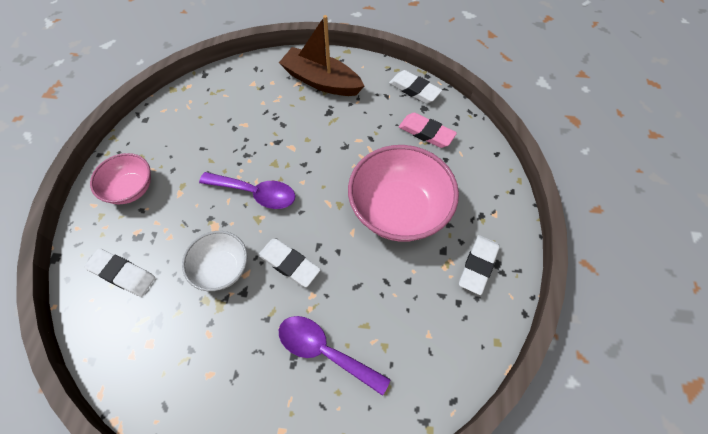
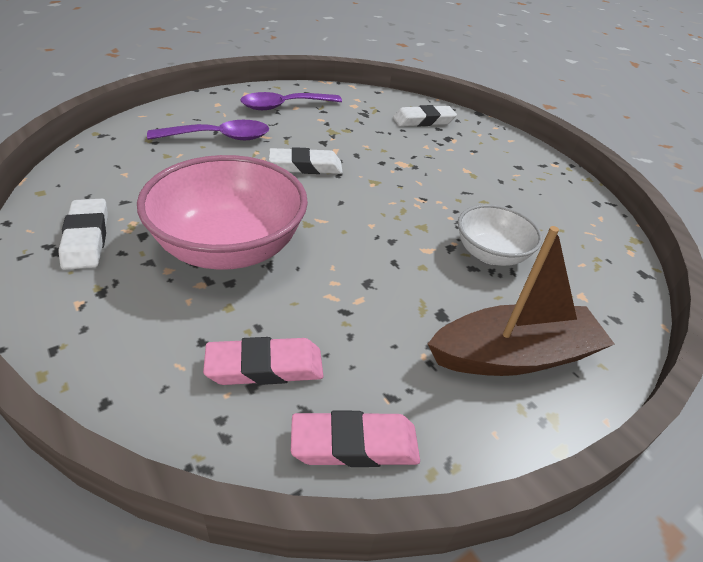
camera: 135 degrees right, 20 degrees down
(131, 189) = (505, 157): pink bowl -> none
(221, 268) = (358, 145): white bowl -> white bowl (490, 254)
(255, 193) = (403, 196): purple spoon -> purple spoon (284, 106)
(414, 90) = (354, 444): white eraser -> pink eraser

